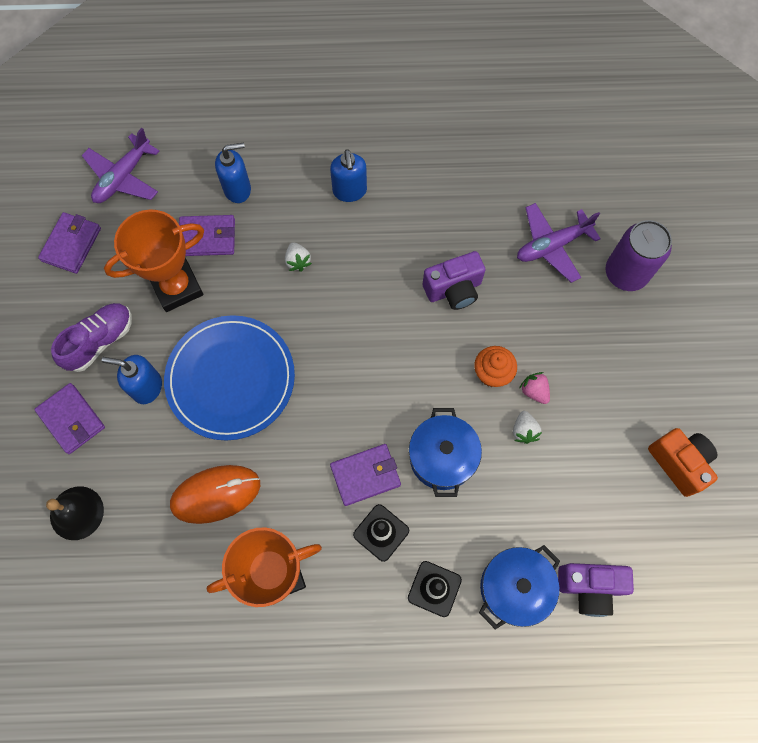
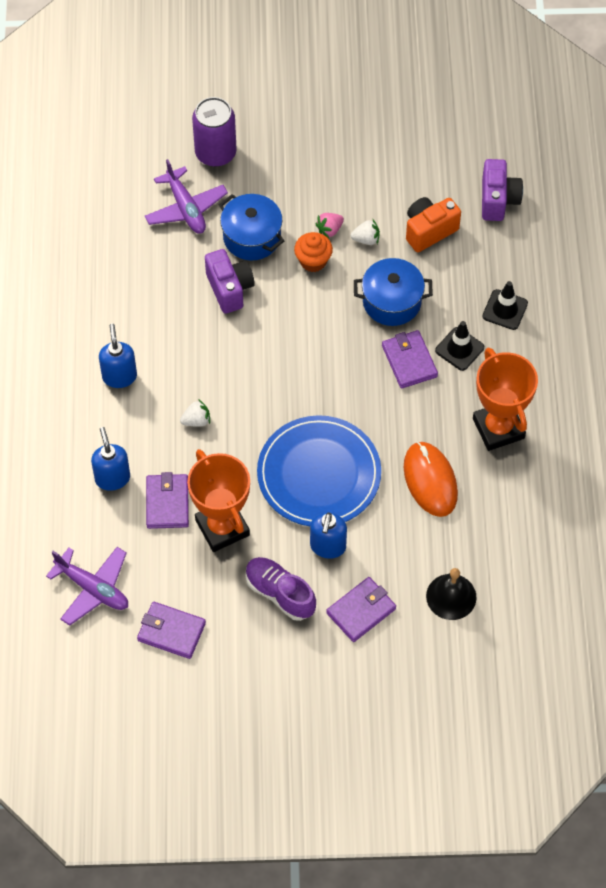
camera: 90 degrees left, 10 degrees down
(349, 191) = (119, 376): blue soap dispenser -> blue soap dispenser turned 90 degrees counterclockwise
(514, 587) = (501, 252): blue pot -> blue pot (252, 237)
(679, 463) = (392, 129): orange camera -> orange camera (429, 231)

